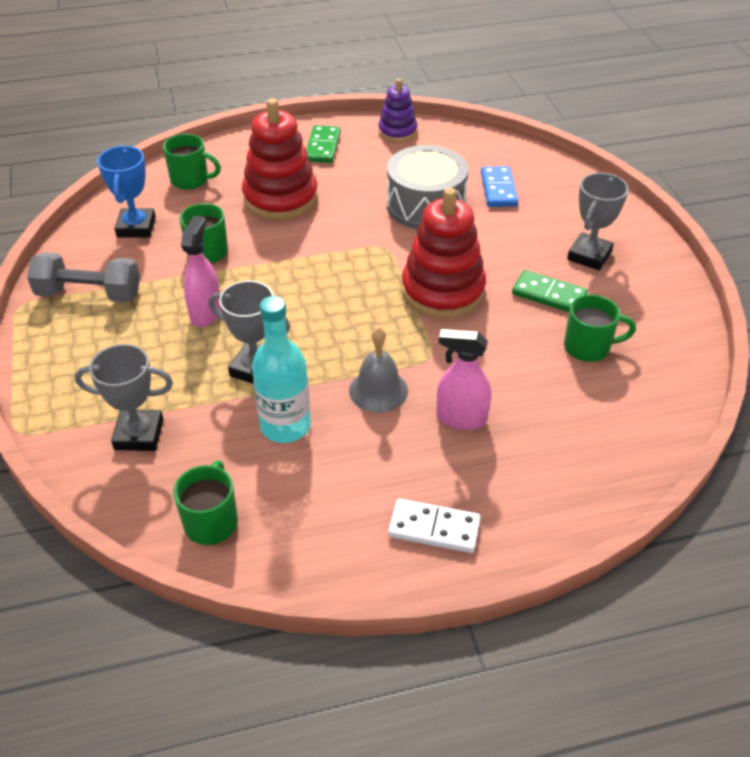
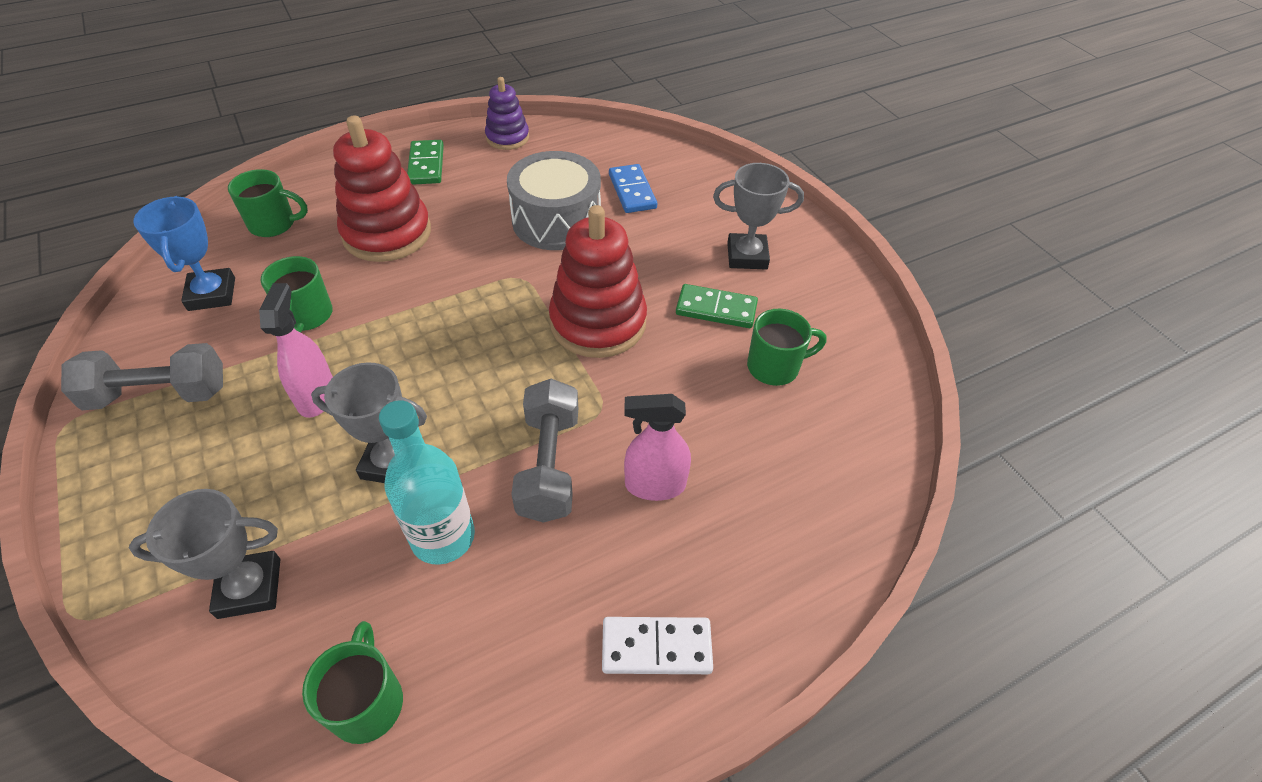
camera: 15 degrees left, 5 degrees up
(378, 390) = (549, 465): grey bell -> grey dumbbell
(589, 256) = (747, 256): grey trophy -> grey trophy turned 75 degrees clockwise

